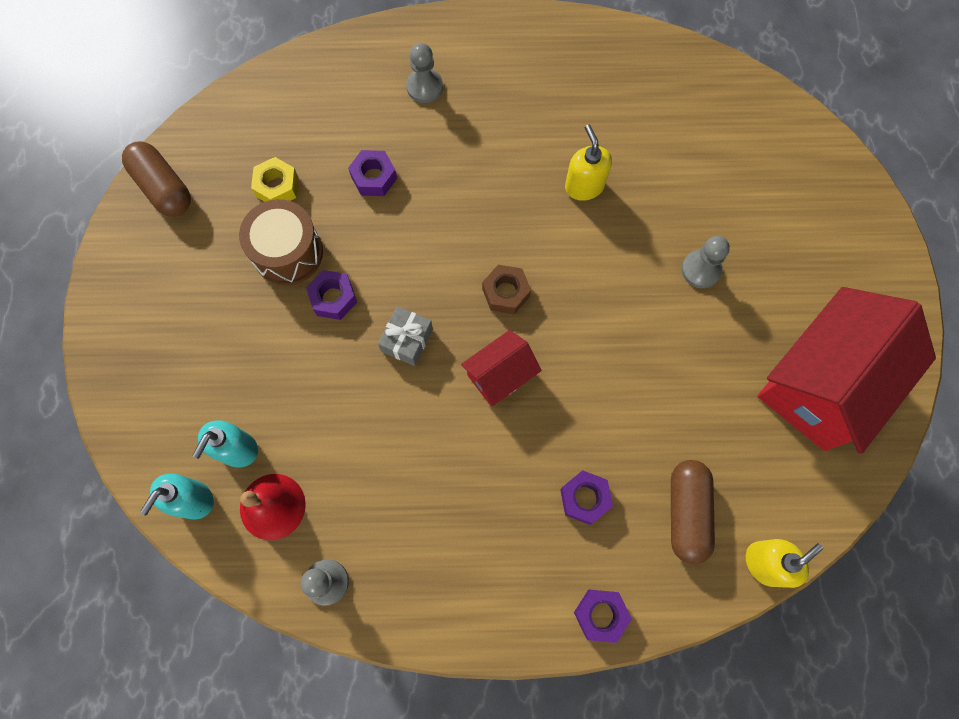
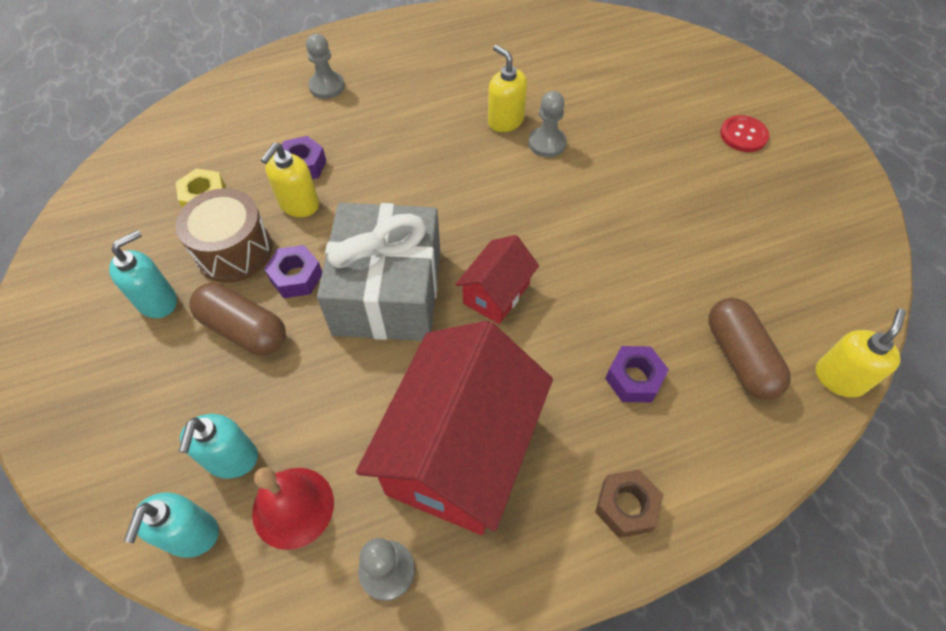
camera: 20 degrees left, 15 degrees down
(163, 188) = (80, 232): brown capsule -> brown capsule (244, 329)
(213, 282) = (158, 301): none -> turquoise soap dispenser
(357, 221) = (299, 205): none -> yellow soap dispenser
(407, 340) = (388, 291): grey gift -> grey gift, size x2.34
(505, 293) = (470, 222): brown nut -> brown nut (626, 506)
(600, 615) = (708, 490): purple nut -> none
(701, 270) = (640, 154): grey pawn -> grey pawn (547, 143)
(817, 282) = (743, 135): none -> red button
(821, 384) = (795, 209): red house -> red house (459, 452)

